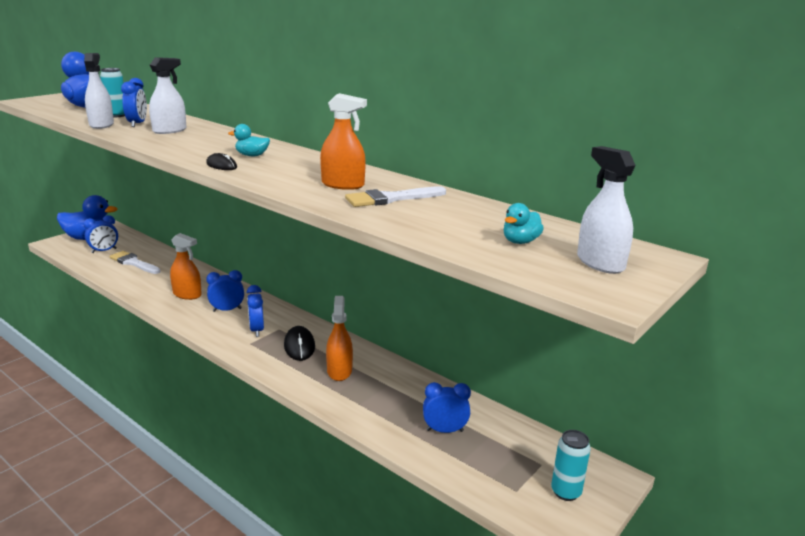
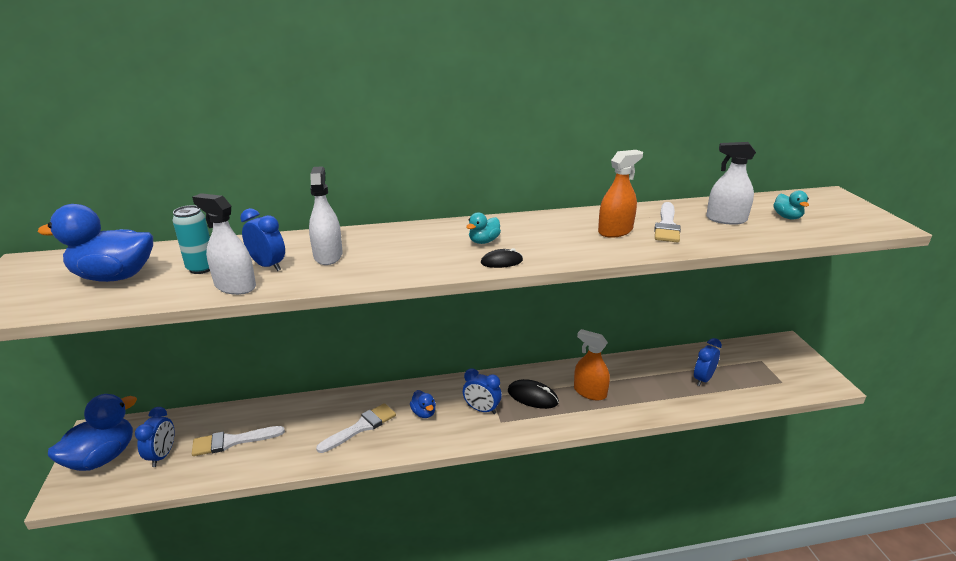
camera: 50 degrees left, 5 degrees up
(187, 294) = (361, 427): orange spray bottle -> white brush
(227, 310) = (424, 413): blue clock -> blue duck
(566, 492) = (792, 365): turquoise can -> none
(600, 263) = (835, 210): white spray bottle -> white spray bottle (726, 219)

